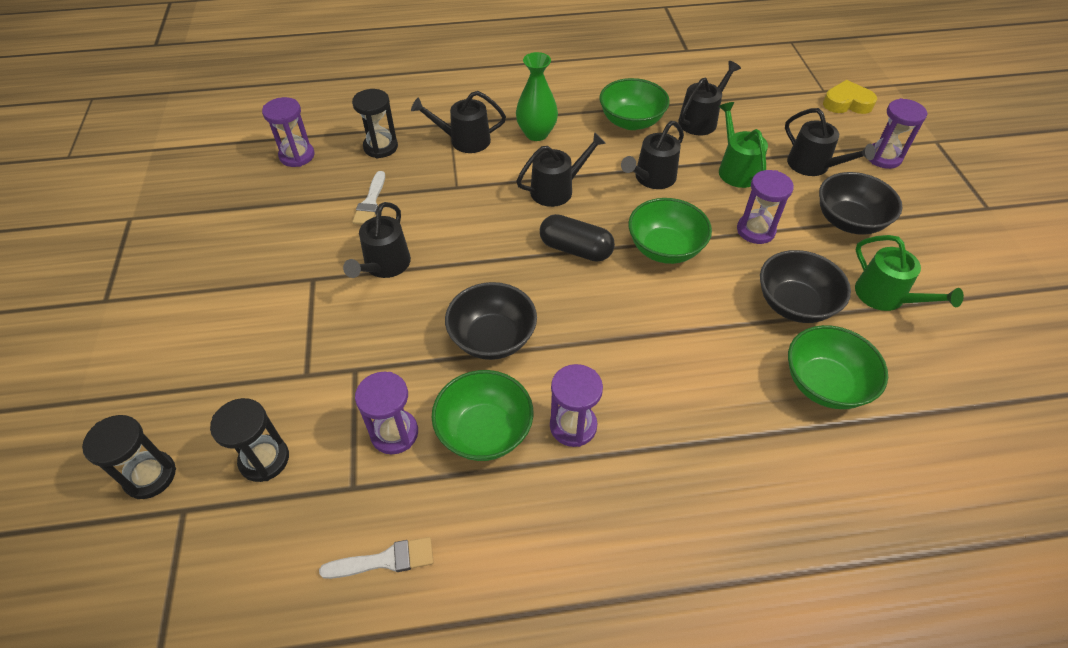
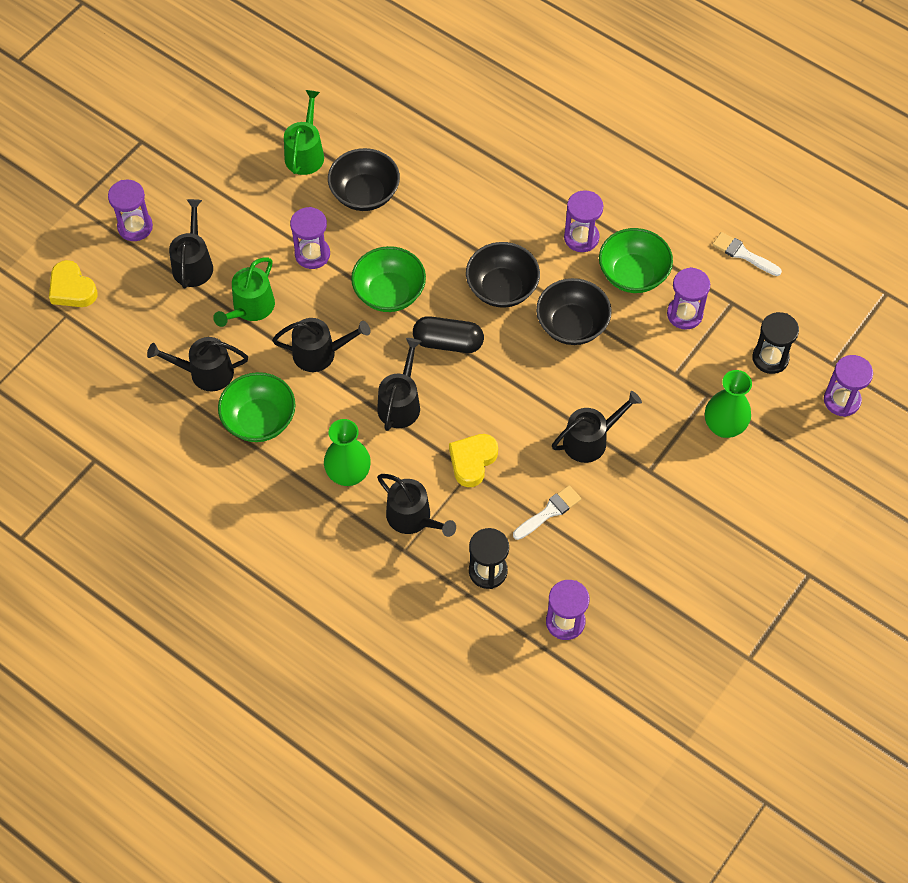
camera: 135 degrees left, 10 degrees up
(150, 476) = (842, 400): black hourglass -> purple hourglass
(269, 359) = (724, 426): none -> green vase
(462, 193) = (472, 461): none -> yellow heart
(556, 189) = (400, 403): black watering can -> black watering can turned 90 degrees clockwise
(575, 249) = (448, 342): black capsule -> black capsule turned 60 degrees counterclockwise
(824, 384) = (417, 145): green bowl -> none
(849, 221) = (243, 209): black bowl -> black bowl (502, 288)

